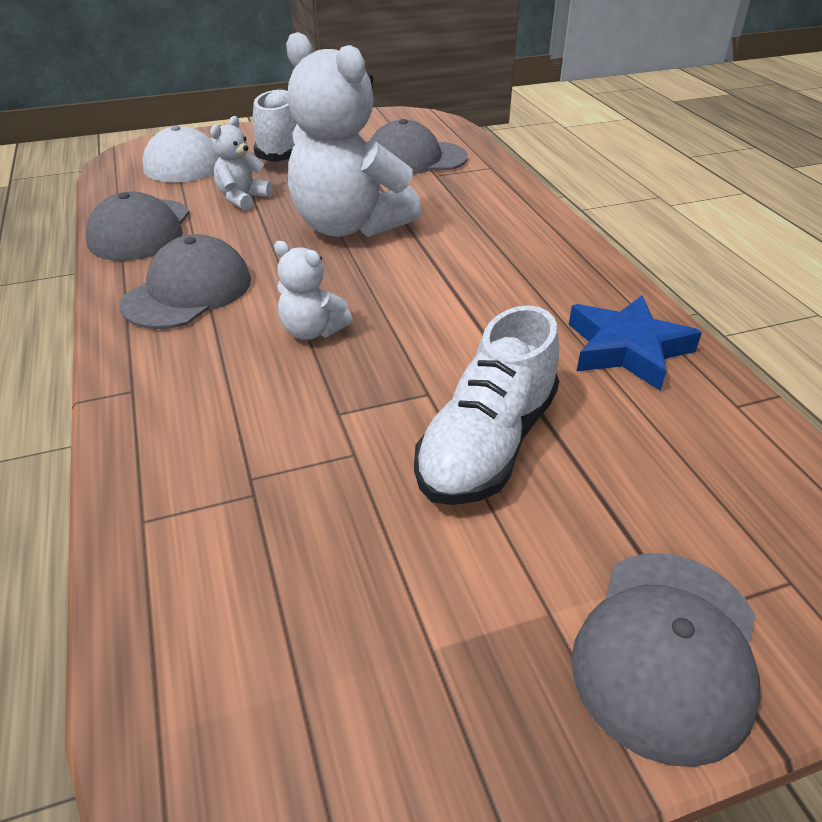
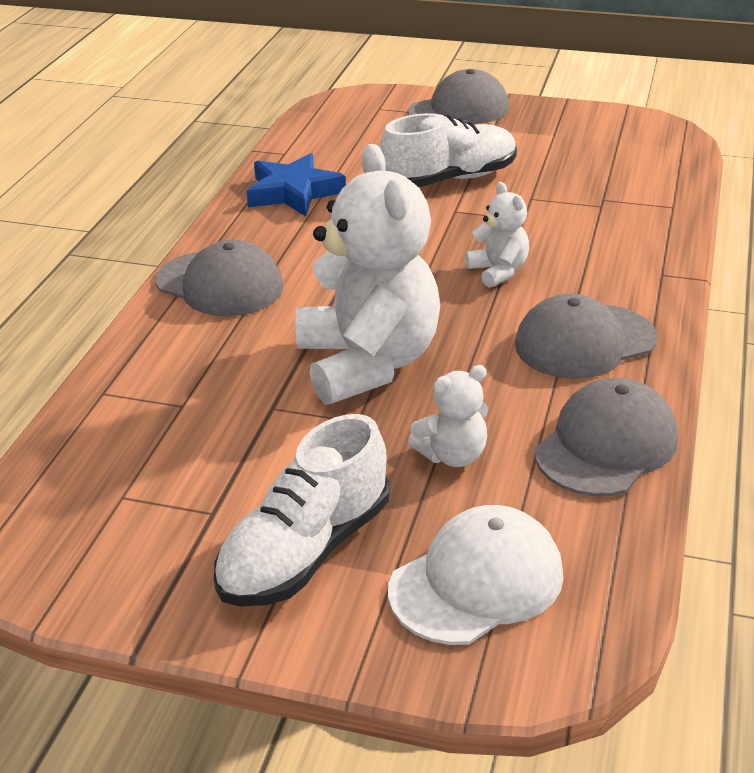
camera: 145 degrees left, 5 degrees down
(415, 158) = (163, 447): grey cap -> grey cap (220, 284)

